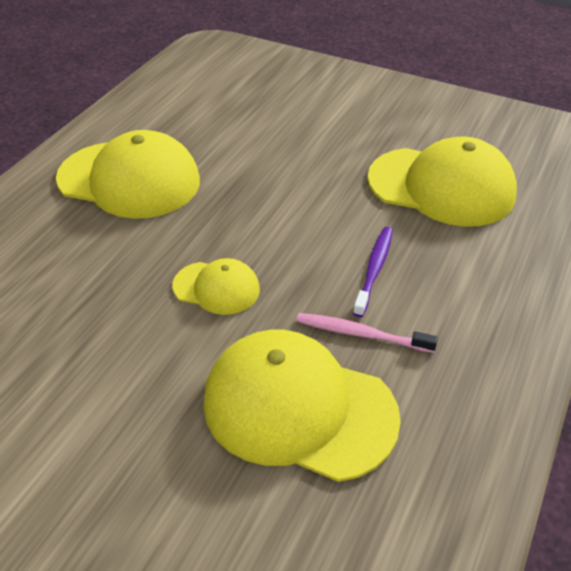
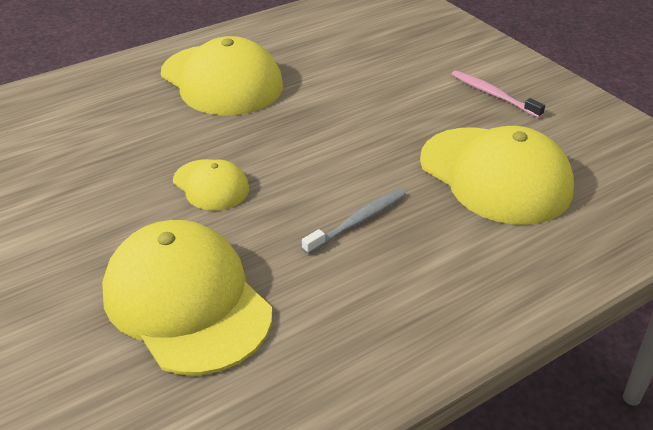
camera: 30 degrees right, 5 degrees down
(361, 334) = (294, 268): pink toothbrush -> pink toothbrush (493, 94)
(374, 270) = (358, 221): purple toothbrush -> grey toothbrush

